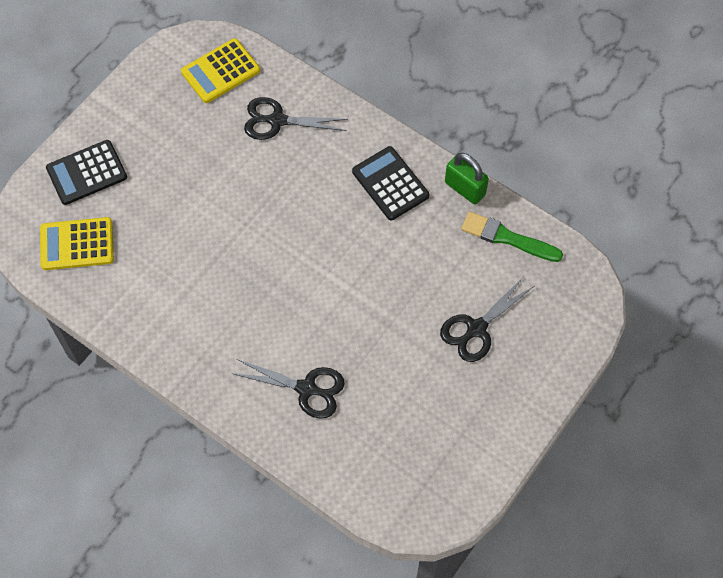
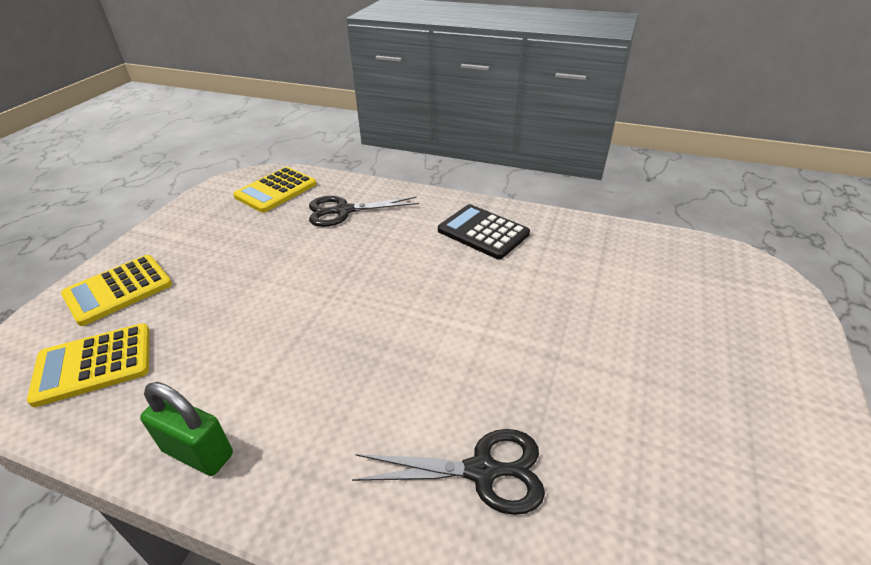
camera: 15 degrees left, 25 degrees down
(87, 173) = (118, 290): black calculator -> yellow calculator
(465, 188) = (561, 221): green padlock -> green padlock (198, 453)
(476, 329) = (667, 334): black scissors -> none
(507, 238) = (633, 248): green brush -> none

